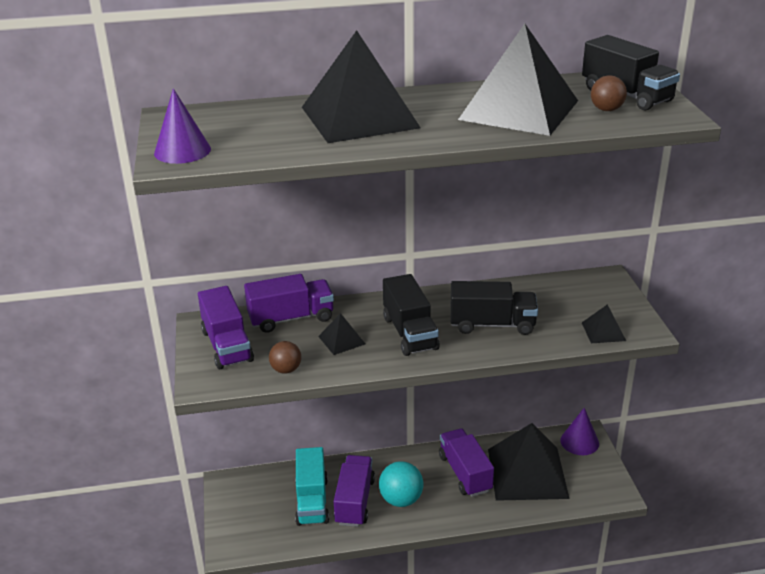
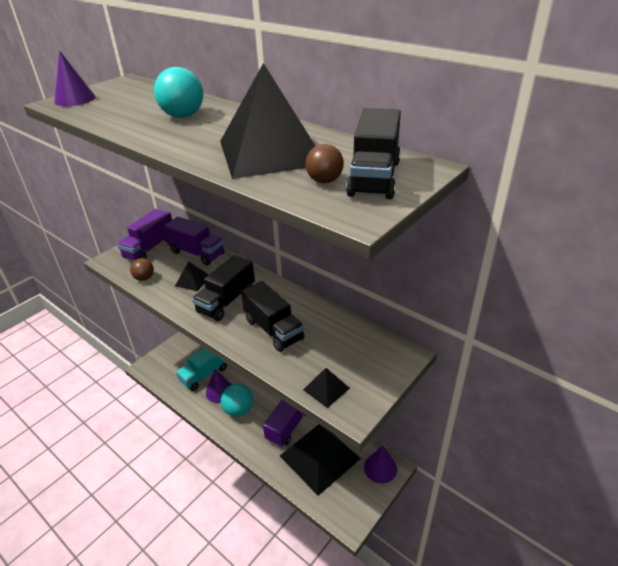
camera: 50 degrees right, 5 degrees up
(355, 501) = (219, 391): purple truck -> purple cone
(359, 117) = (183, 116): black pyramid -> turquoise ball

